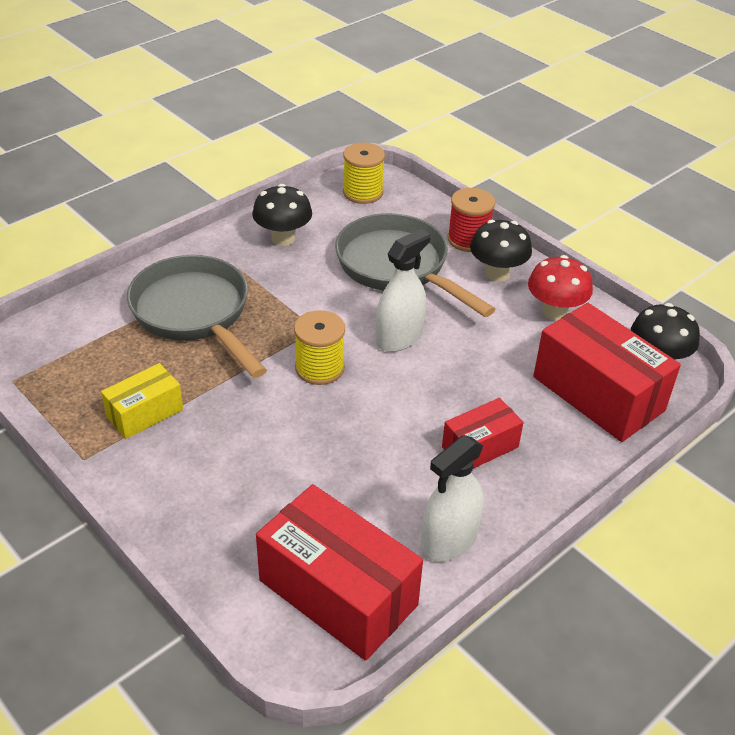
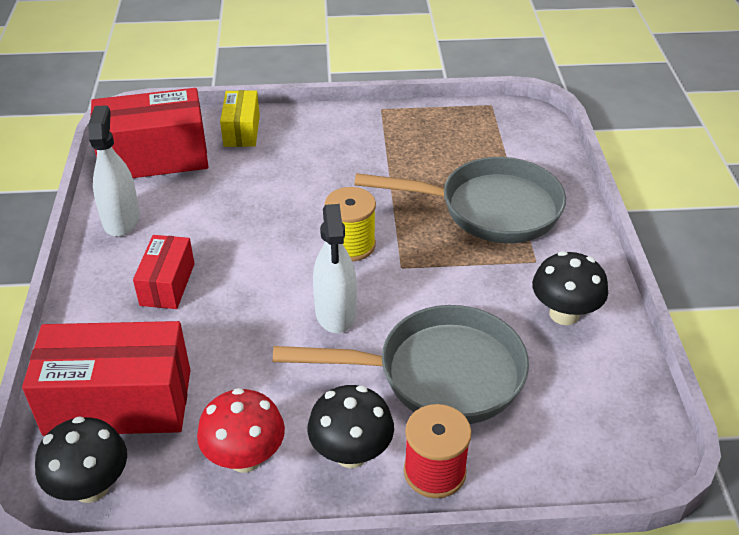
camera: 130 degrees right, 0 degrees up
(145, 413) = (397, 145): yellow box -> yellow box (242, 130)
(363, 192) = (612, 431): yellow spool -> none

